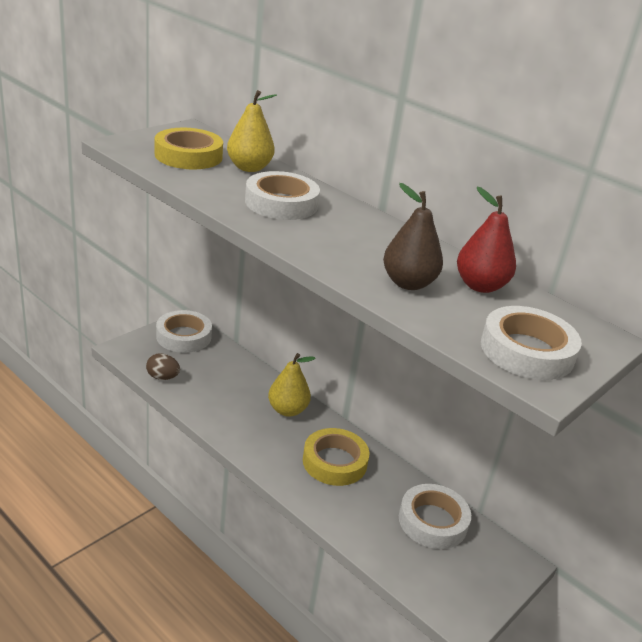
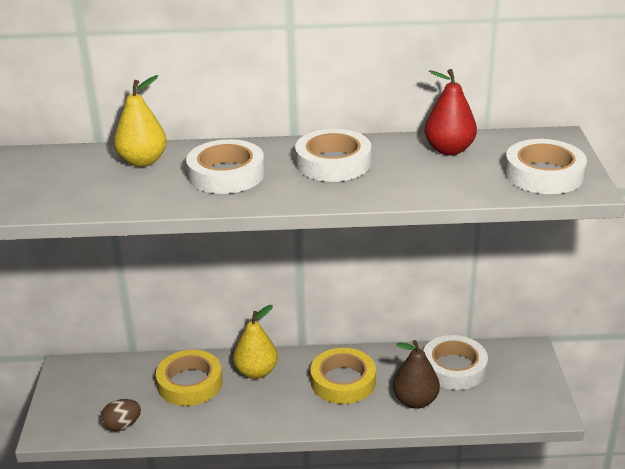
camera: 40 degrees left, 0 degrees up
(183, 336) = (83, 380): white tape -> white tape (333, 163)
(188, 156) = (75, 181): yellow tape -> yellow tape (190, 383)
(408, 283) = (413, 177): brown pear -> brown pear (415, 401)

